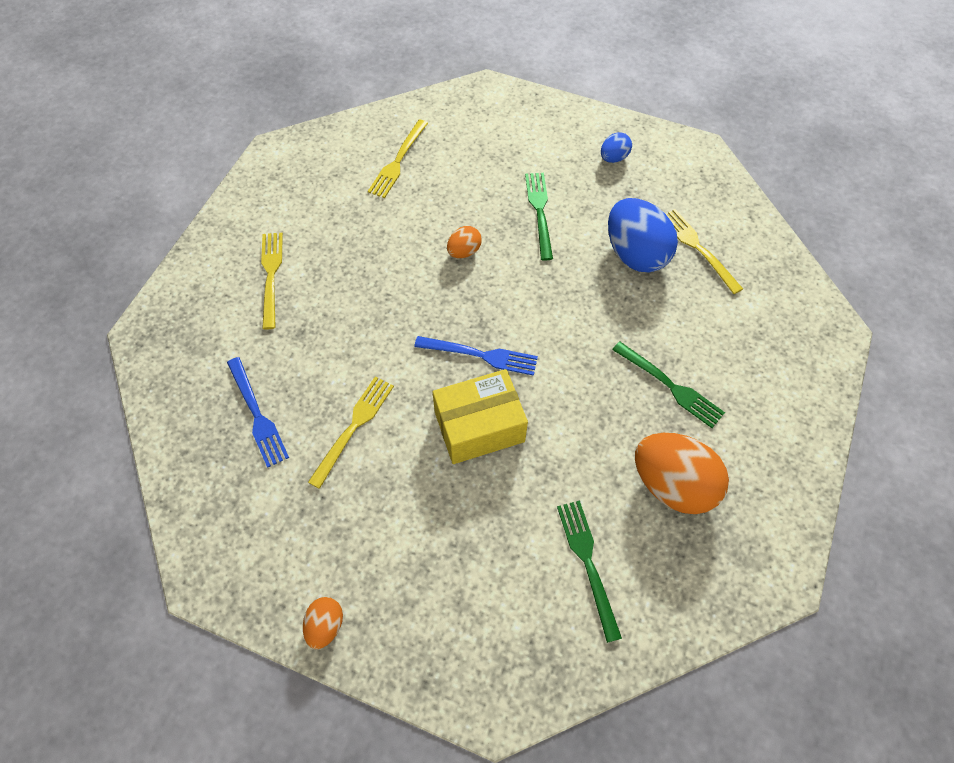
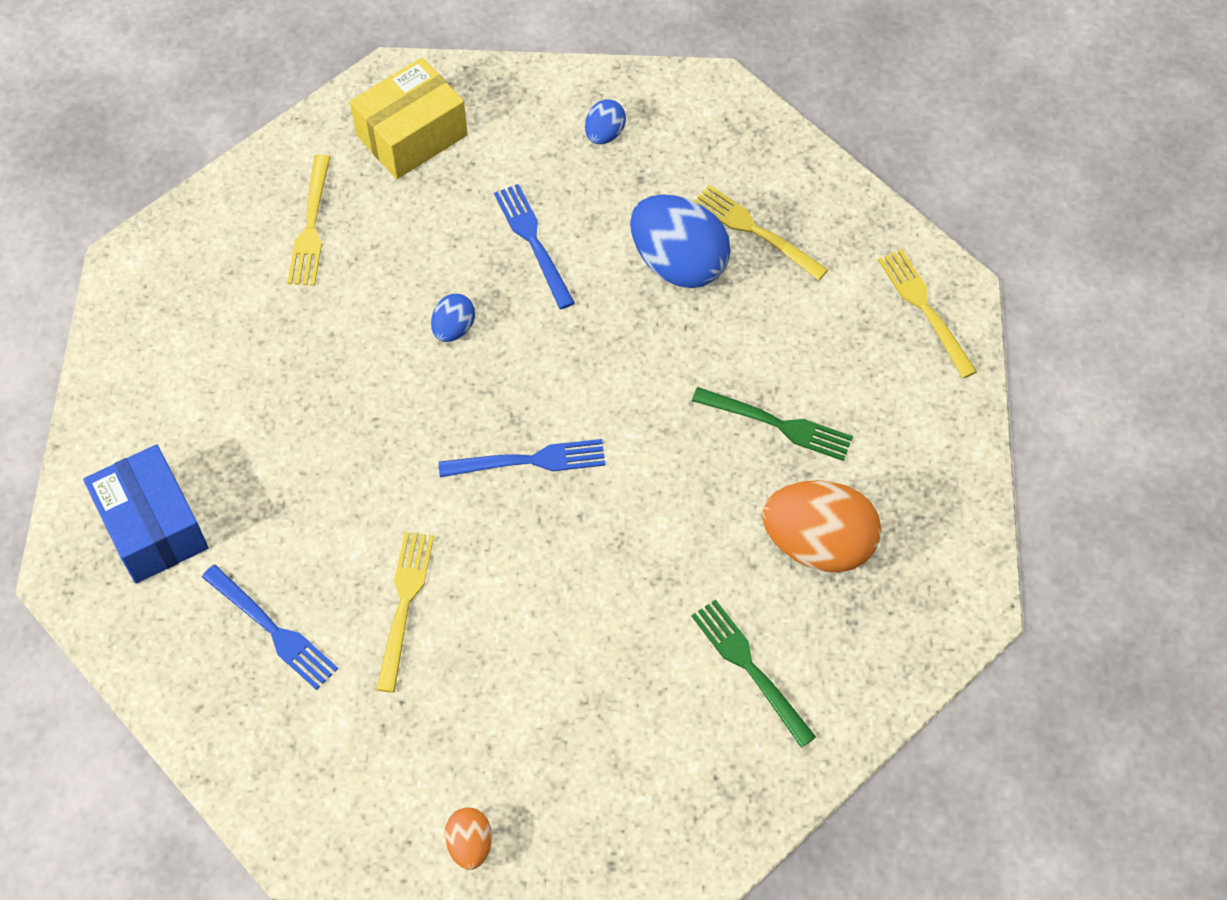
camera: 20 degrees left, 0 degrees up
(212, 319) = (153, 527): none -> blue box
(271, 275) = (205, 442): yellow fork -> yellow fork (924, 308)
(464, 251) = (454, 329): orange egg -> blue egg
(479, 427) = (562, 551): yellow box -> yellow box (412, 135)
(539, 211) = (533, 241): green fork -> blue fork

